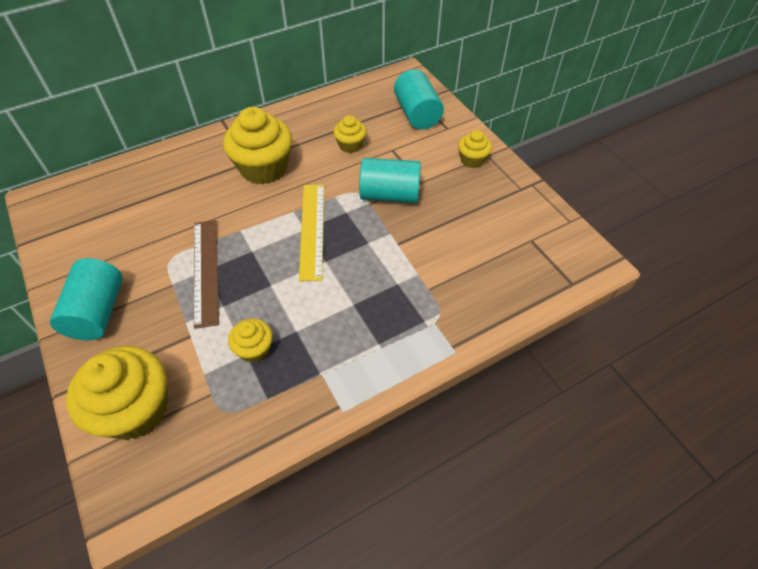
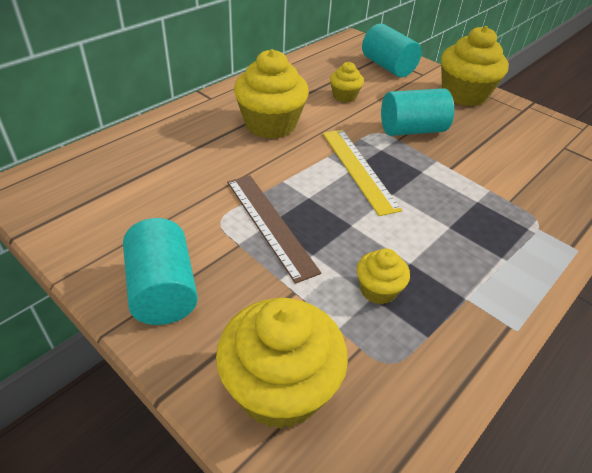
camera: 20 degrees left, 10 degrees down
(472, 160) = (464, 95): yellow cupcake -> yellow cupcake, size x1.94

